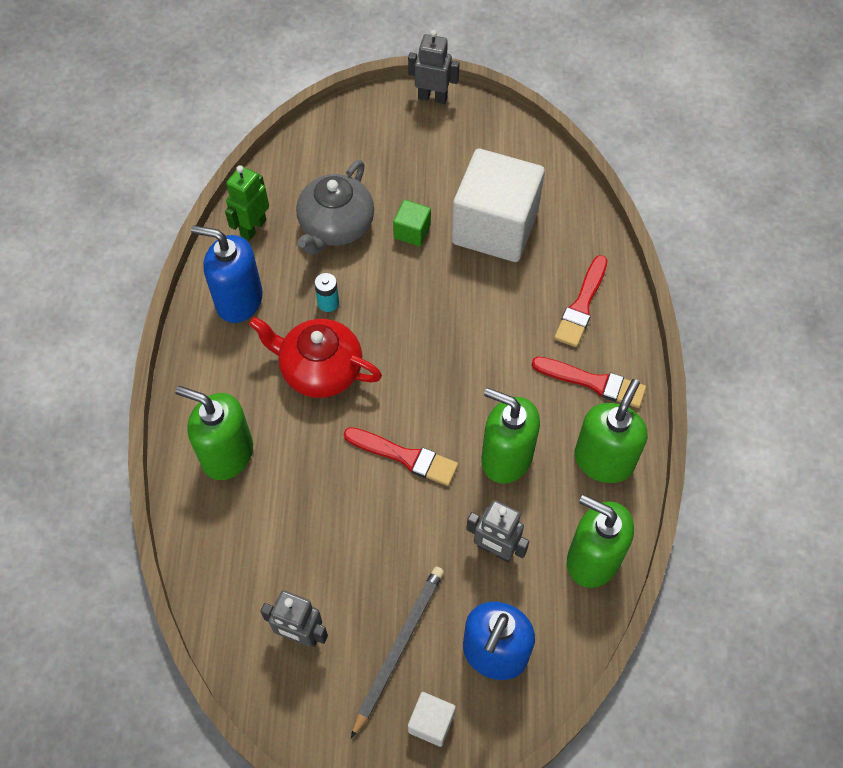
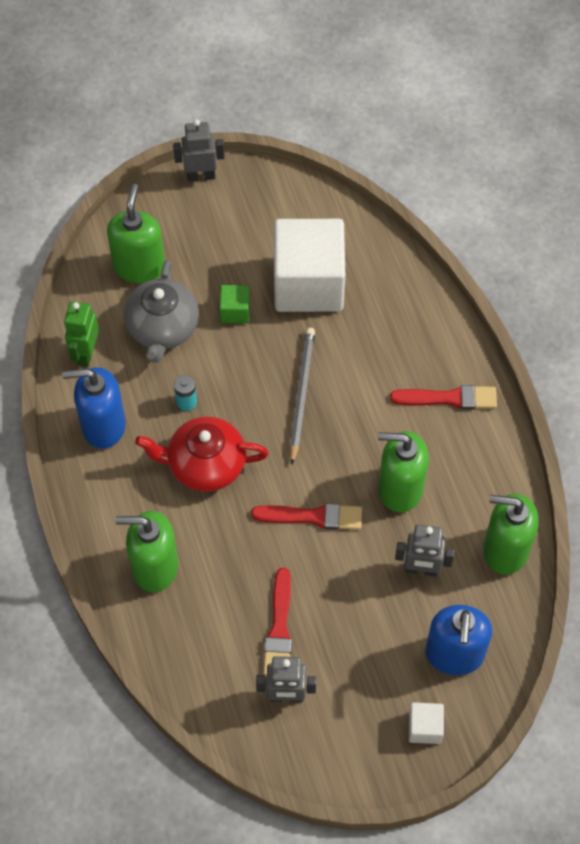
camera: 20 degrees left, 0 degrees up
(399, 647) = (373, 677): grey pencil -> grey pencil (301, 394)
(581, 305) = (413, 332): red brush -> red brush (279, 628)
(603, 460) = (483, 463): green soap dispenser -> green soap dispenser (139, 266)

